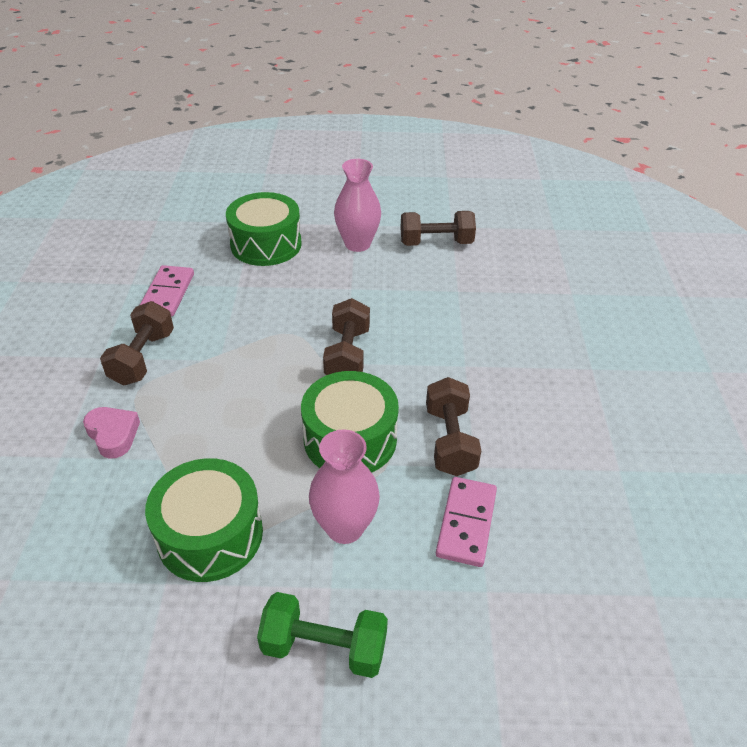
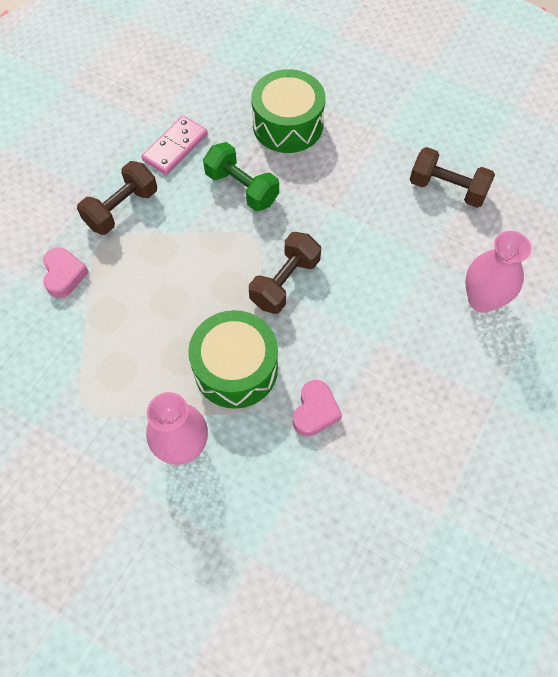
camera: 30 degrees right, 20 degrees up
(210, 534) = (86, 400): green drum -> none
(324, 647) = (111, 535): green dumbbell -> green dumbbell (242, 188)
(357, 244) = (371, 159): pink vase -> pink vase (482, 299)
(450, 440) = (315, 411): brown dumbbell -> pink heart
(466, 523) = (277, 494): pink domino -> none

